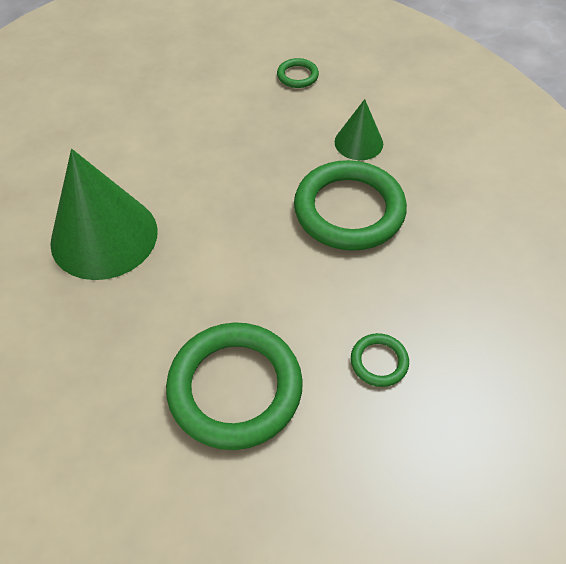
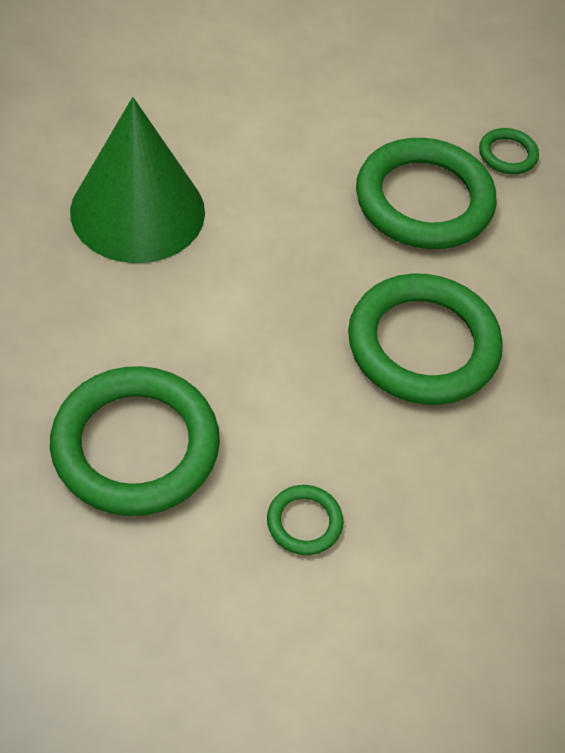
camera: 30 degrees right, 0 degrees up
(275, 127) = (424, 200): none -> green ring
(358, 142) = (507, 276): green cone -> none

